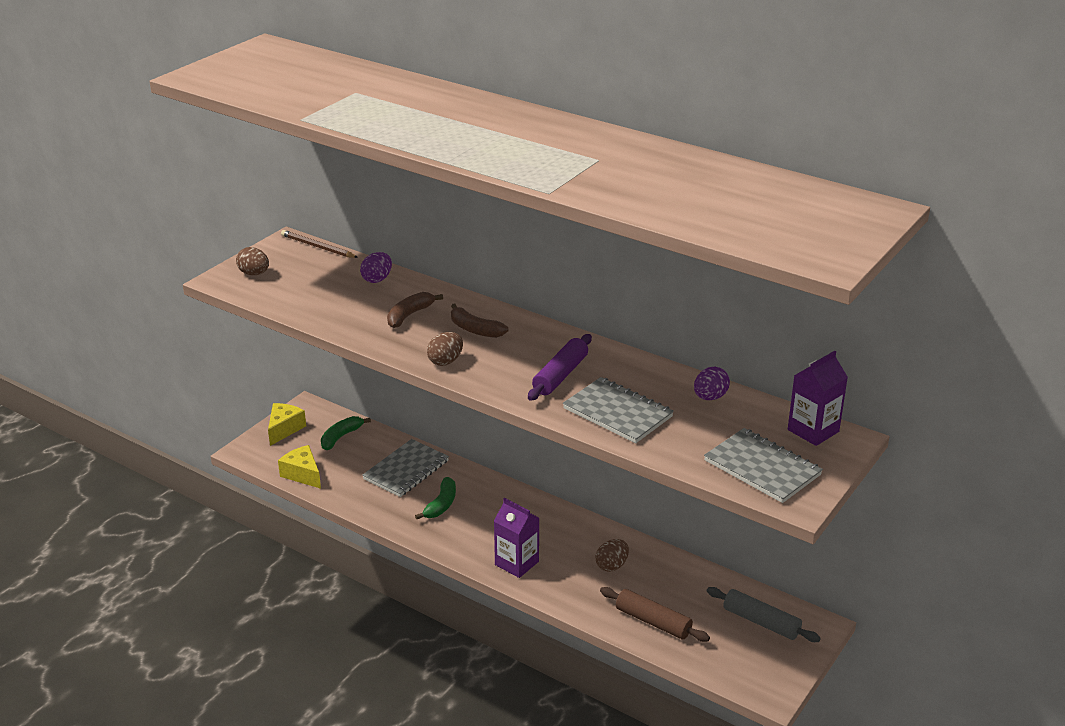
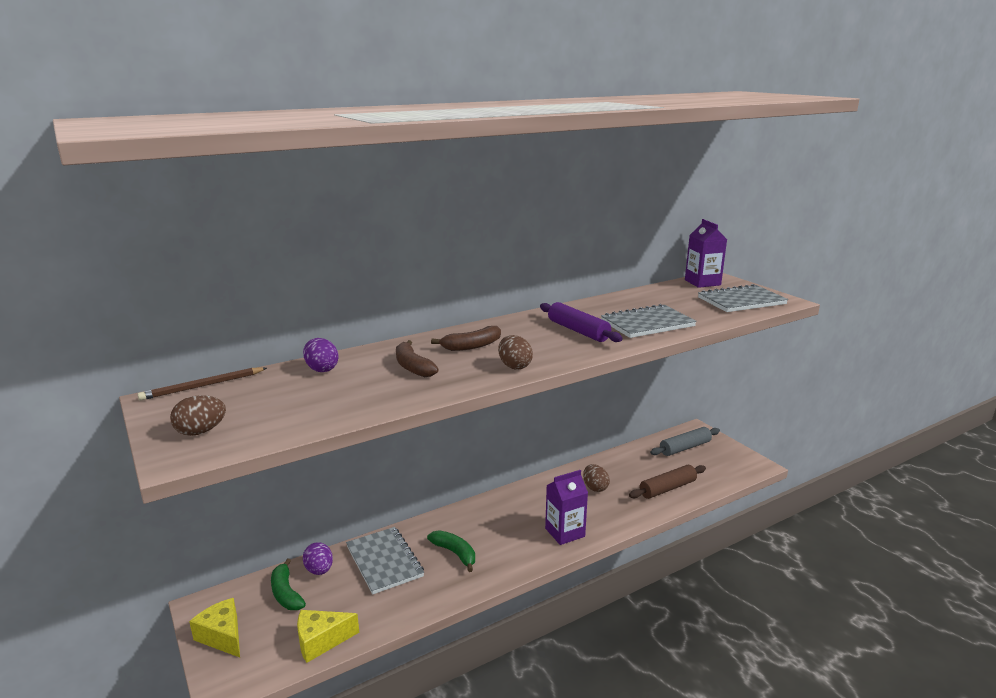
camera: 65 degrees left, 10 degrees down
(710, 397) = (644, 297): purple egg -> purple egg (319, 570)

